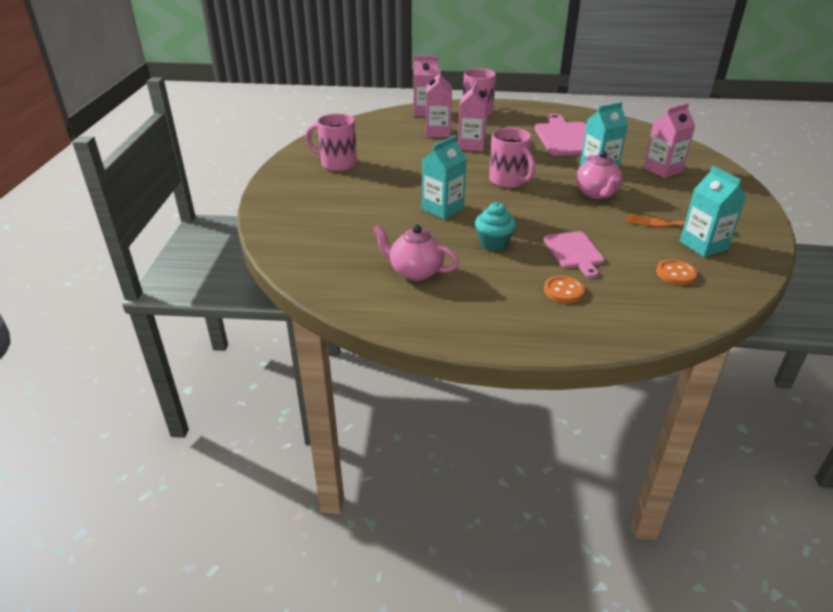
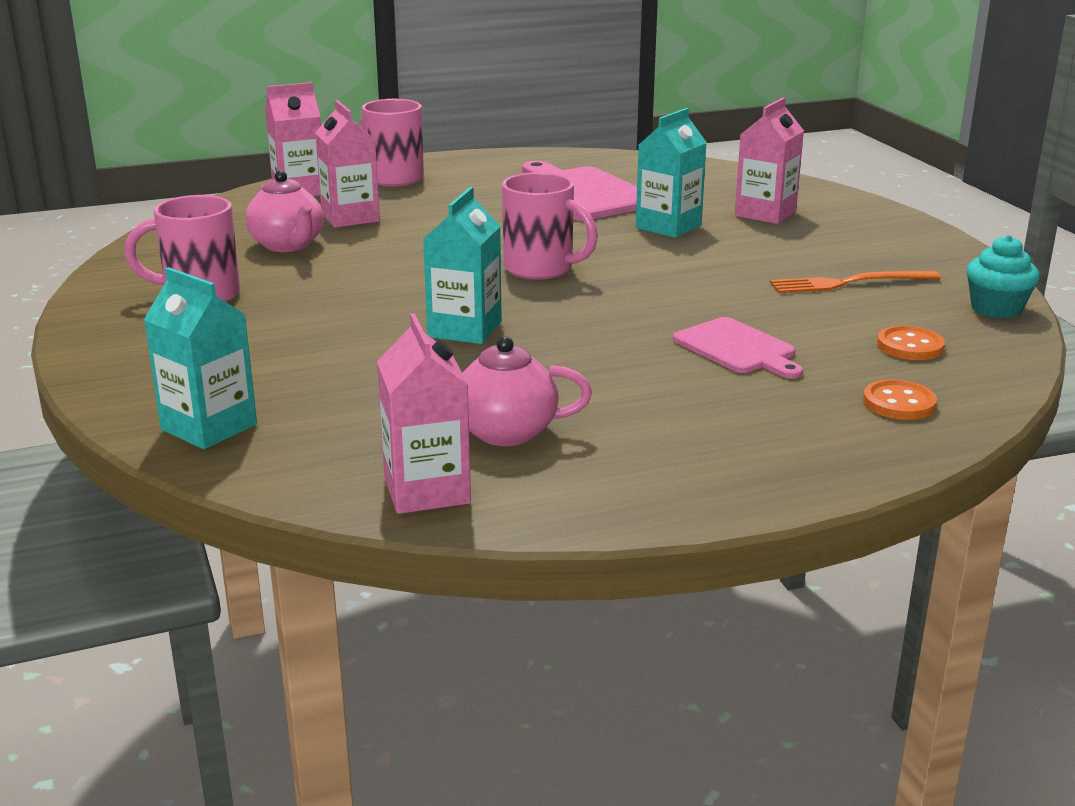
camera: 25 degrees left, 10 degrees down
(471, 145) = (428, 228): pink carton -> pink carton (427, 490)
(493, 243) = (598, 362): turquoise cupcake -> turquoise cupcake (996, 309)
(563, 291) = (771, 405): orange button -> orange button (899, 403)
(596, 193) = (697, 262): pink teapot -> pink teapot (288, 245)
(703, 245) = (913, 301): turquoise carton -> turquoise carton (209, 427)

